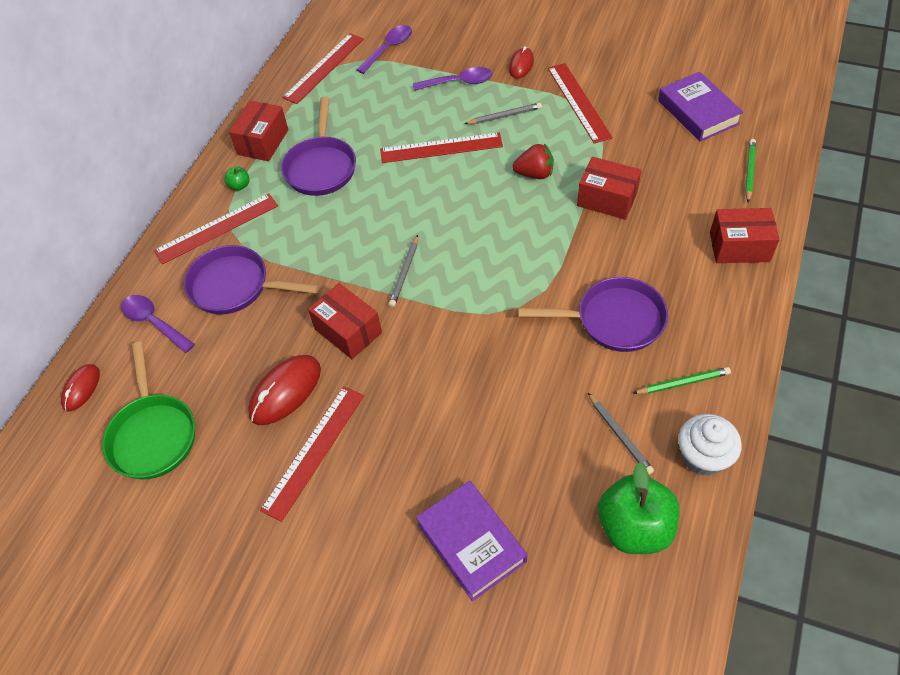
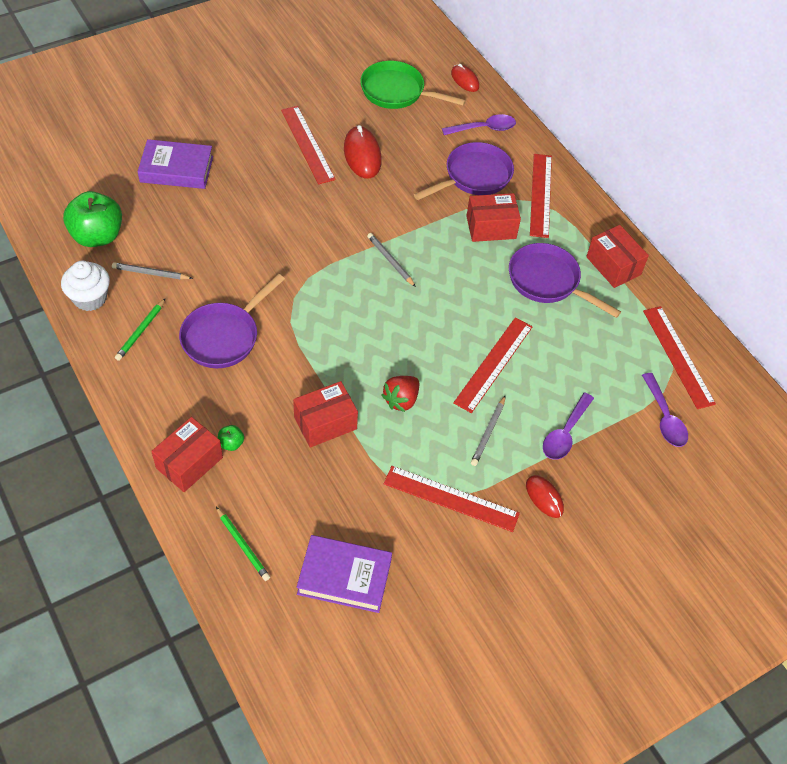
camera: 120 degrees right, 0 degrees up
(239, 186) = (574, 228): green apple -> green apple (231, 443)
(348, 331) = (374, 205): red box -> red box (491, 227)

